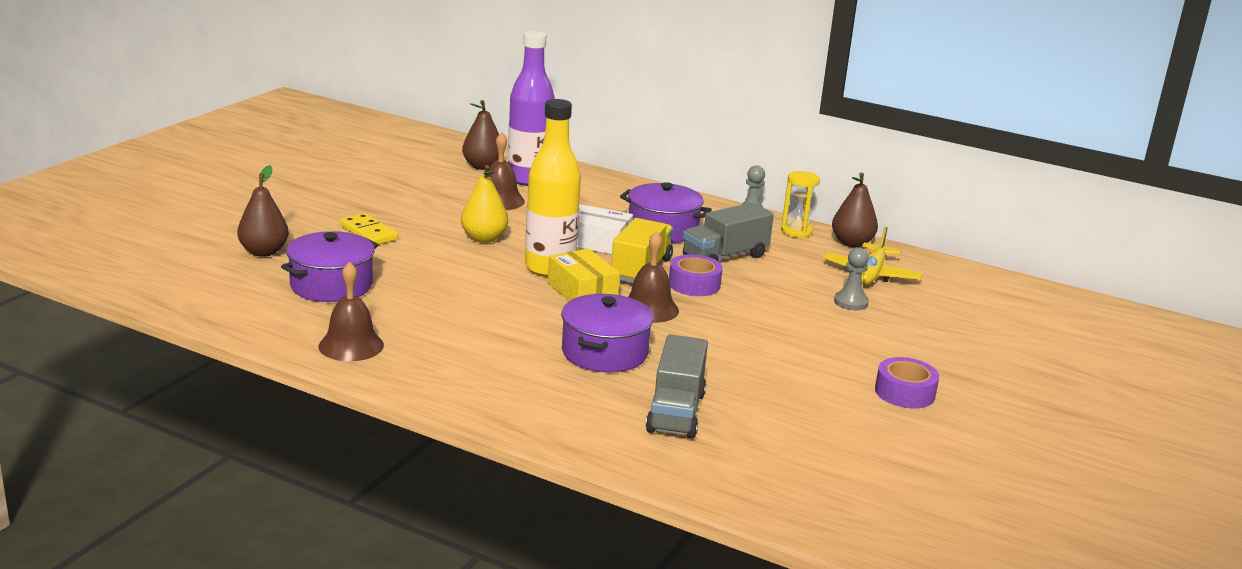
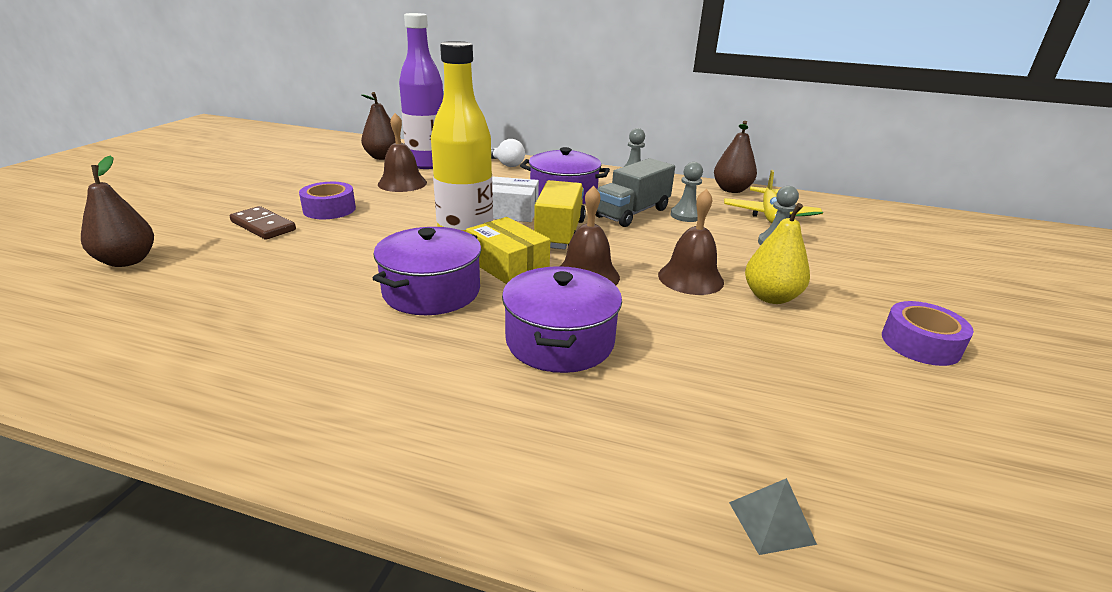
camera: 10 degrees left, 5 degrees up
(331, 285) = (204, 294): purple pot -> purple pot (431, 291)
(351, 345) = (213, 383): brown bell -> brown bell (690, 278)
(369, 232) = (263, 226): yellow domino -> brown domino
(483, 238) = (390, 219): yellow pear -> yellow pear (771, 297)
(615, 188) = (506, 164): none -> white light bulb
(676, 412) = (691, 426): grey truck -> none
(694, 284) = (619, 243): purple tape -> purple tape (329, 209)
(696, 460) = (771, 522): none -> grey pyramid
(779, 265) = (686, 215): none -> grey pawn
(796, 232) = (679, 185): yellow hourglass -> none

